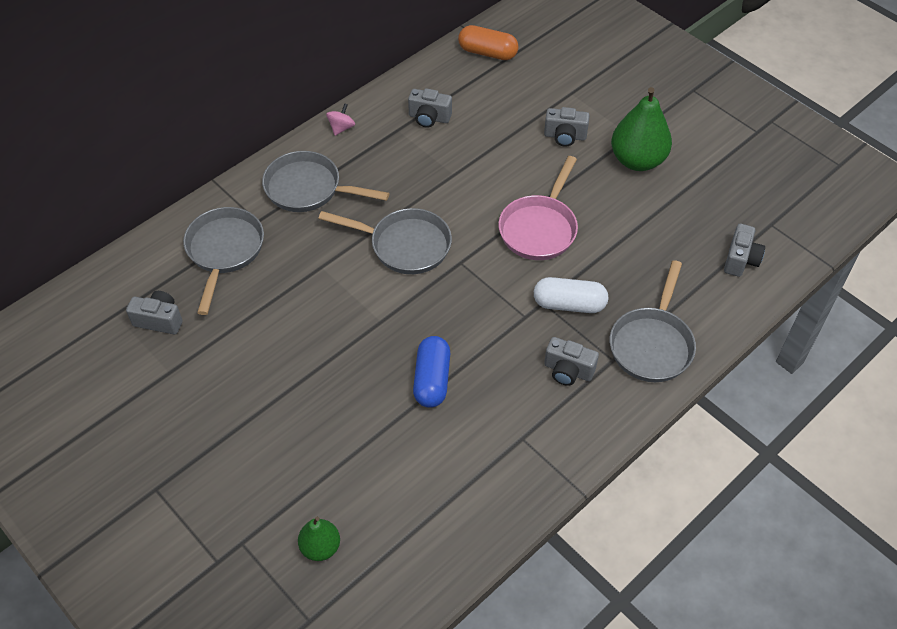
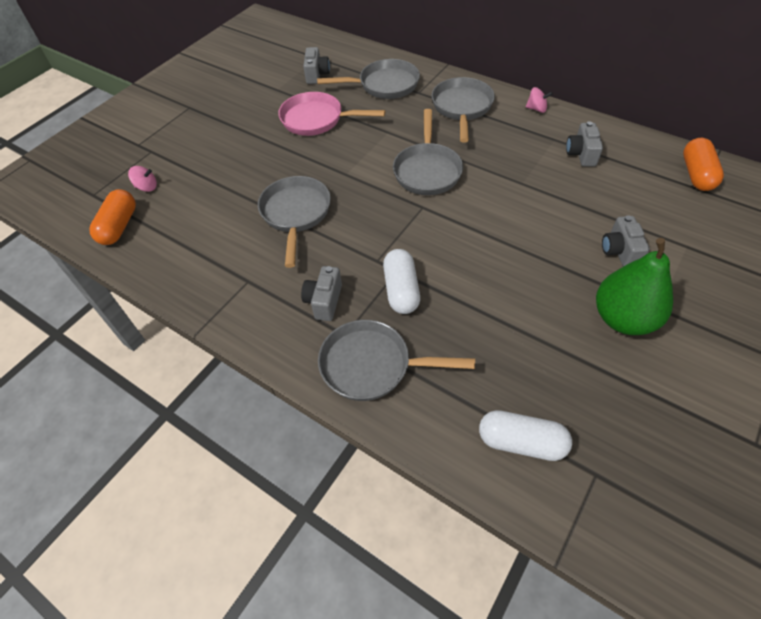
camera: 80 degrees right, 0 degrees up
(320, 547) = (147, 187): green pear -> pink spinning top
(387, 581) = (119, 226): none -> orange capsule
(432, 380) = (296, 214): blue capsule -> grey pan
(539, 228) = (485, 252): pink pan -> pink pan (316, 120)
(740, 260) = (521, 442): grey camera -> white capsule

